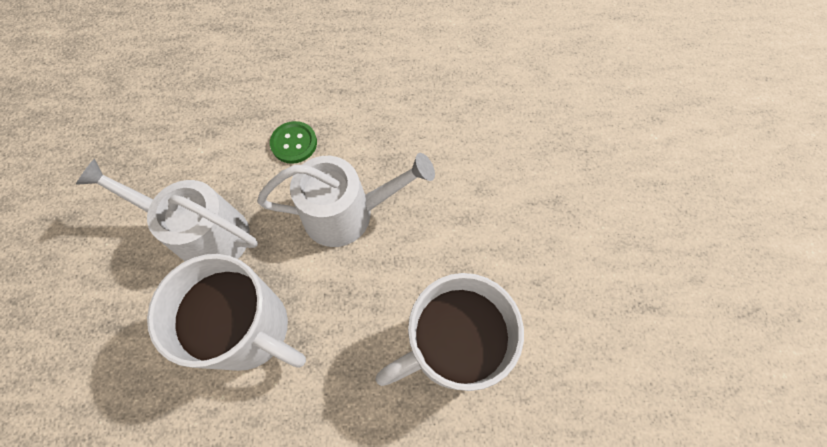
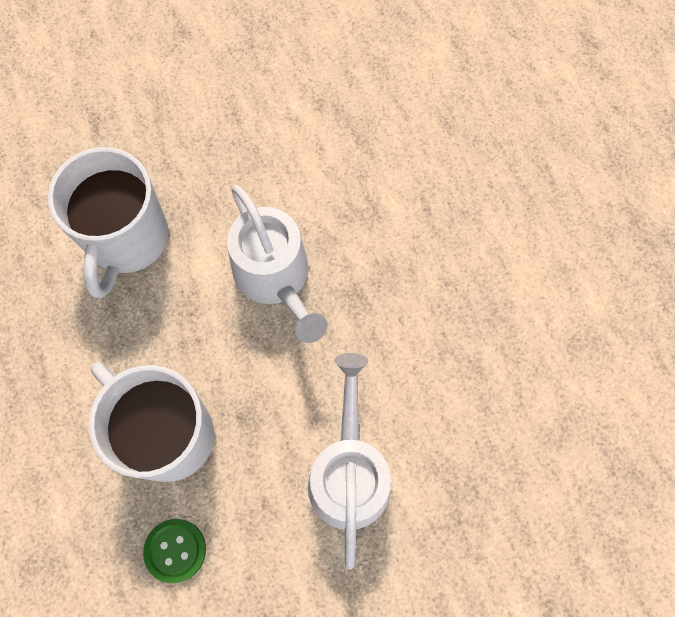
camera: 70 degrees right, 5 degrees up
(204, 234) = (206, 154): white watering can -> white watering can (349, 473)
(294, 143) = (338, 190): green button -> green button (175, 550)

